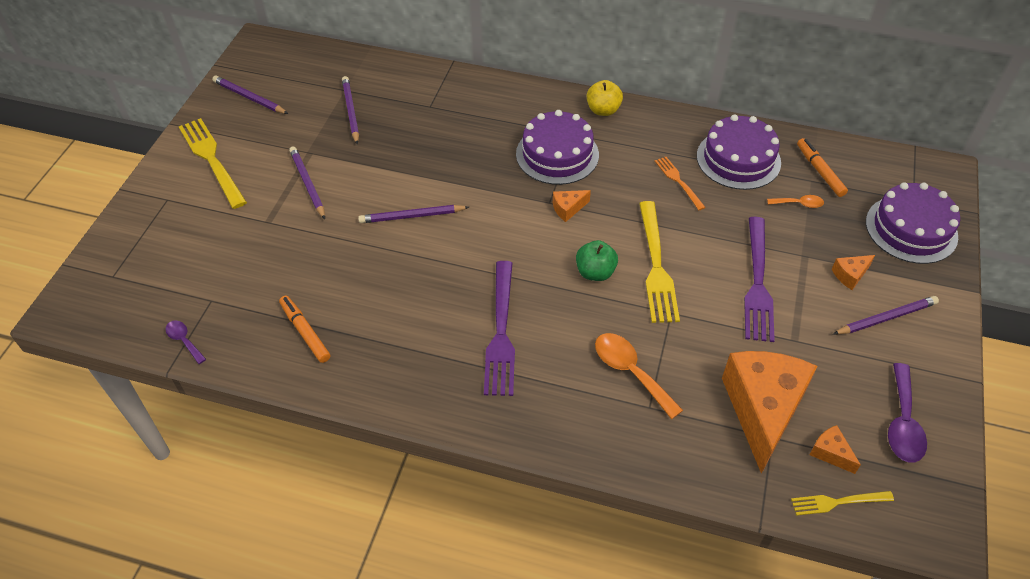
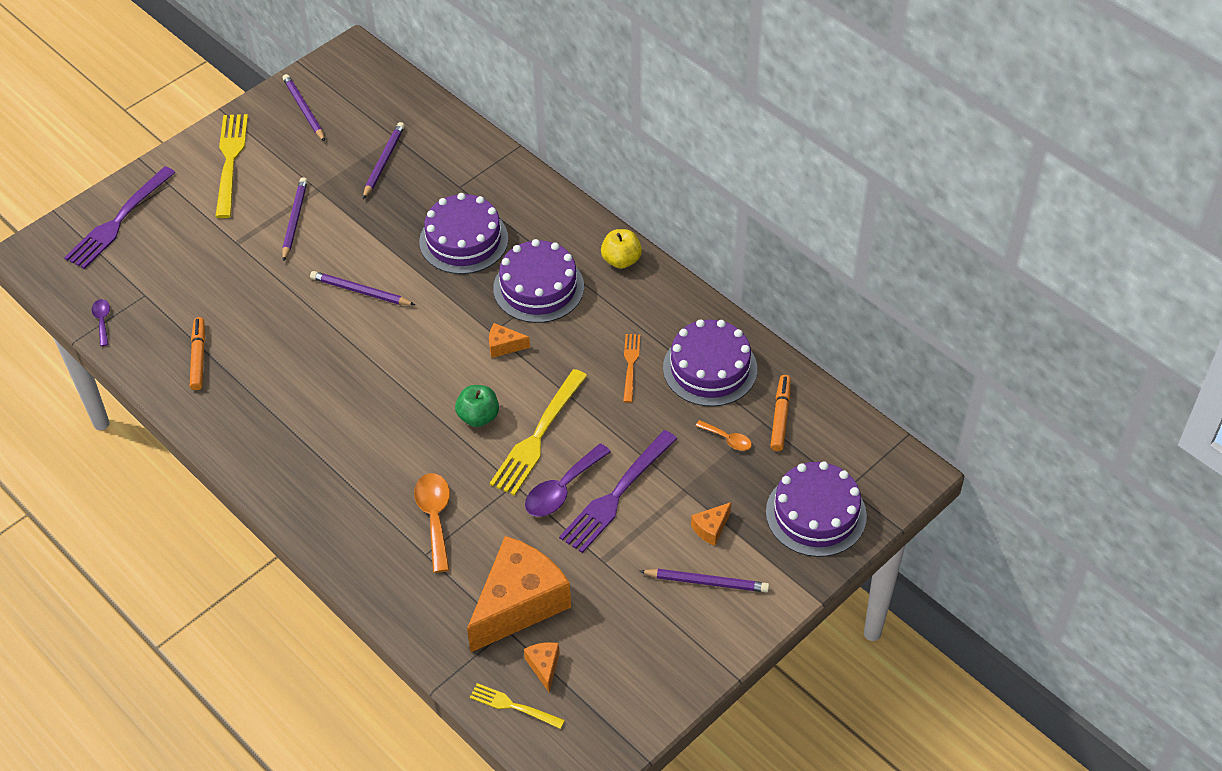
camera: 30 degrees right, 0 degrees up
(467, 143) = (463, 240): none -> purple cake
(501, 333) = (354, 433): purple fork -> purple fork (118, 221)
(850, 275) = (711, 528): orange cheese -> orange cheese turned 45 degrees counterclockwise
(902, 423) = (631, 675): purple spoon -> purple spoon (562, 489)

